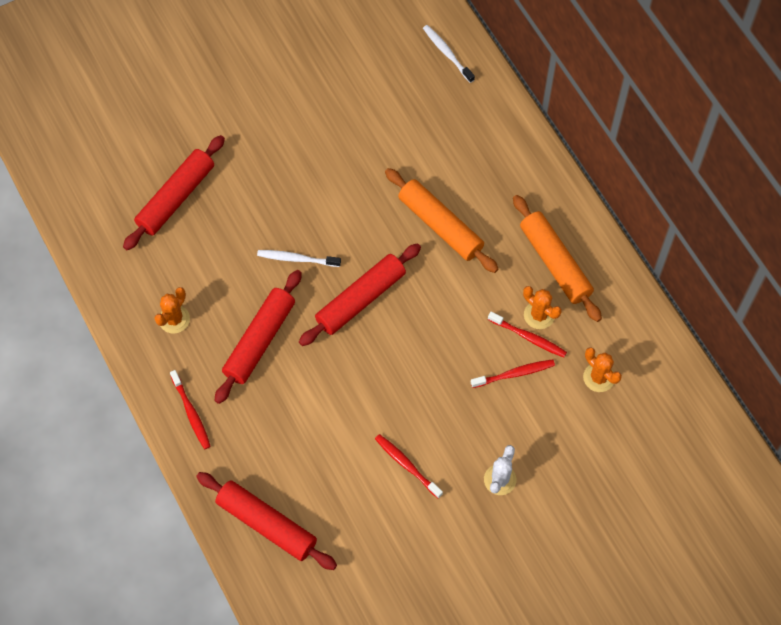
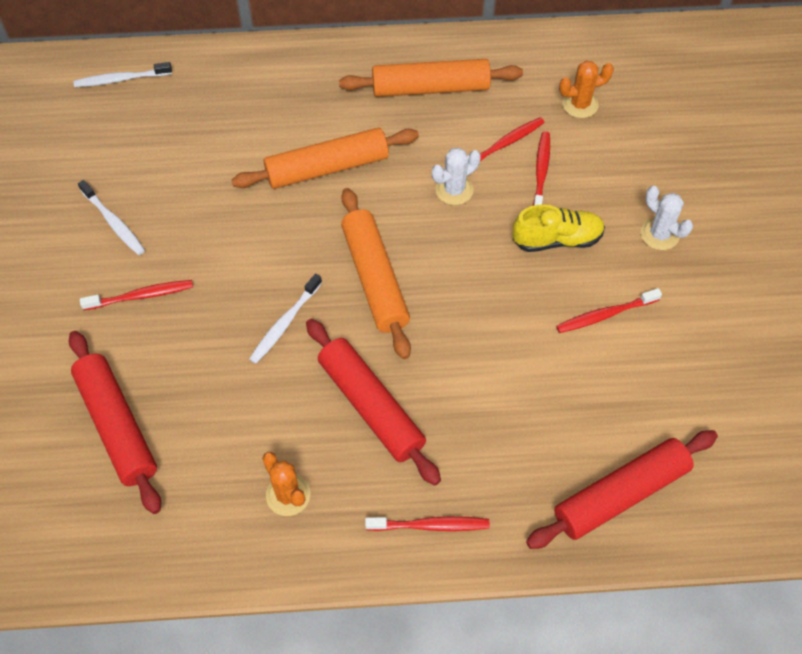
camera: 65 degrees left, 5 degrees down
(275, 161) = (140, 296): none -> red toothbrush
(323, 114) = (113, 222): none -> white toothbrush
(360, 299) = (375, 279): red rolling pin -> orange rolling pin
(457, 408) = (557, 239): none -> yellow shoe
(465, 319) = (454, 190): none -> white cactus
(539, 315) = (483, 125): orange cactus -> none

